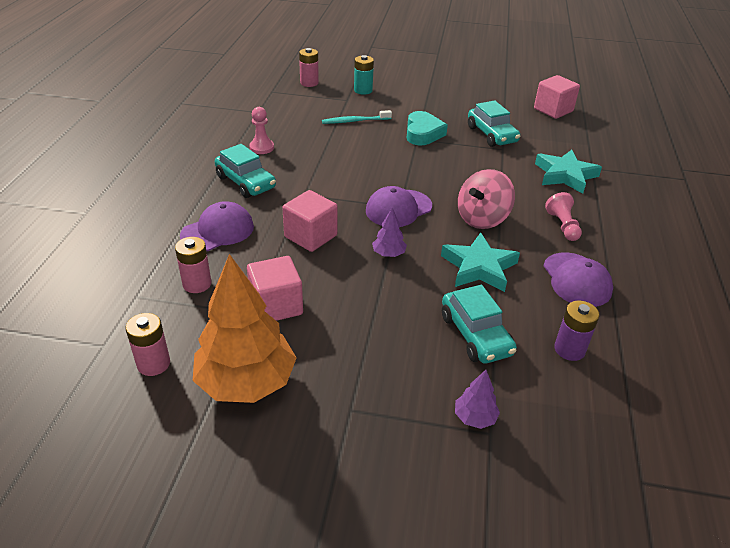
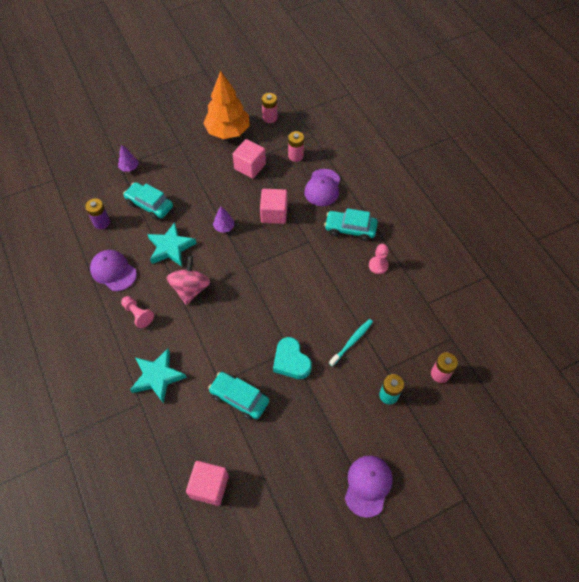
camera: 145 degrees right, 20 degrees up
(398, 208) = (245, 265): purple cap -> purple cap (368, 485)

